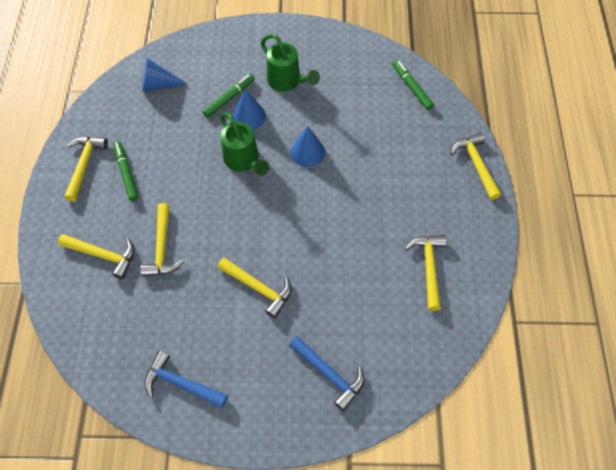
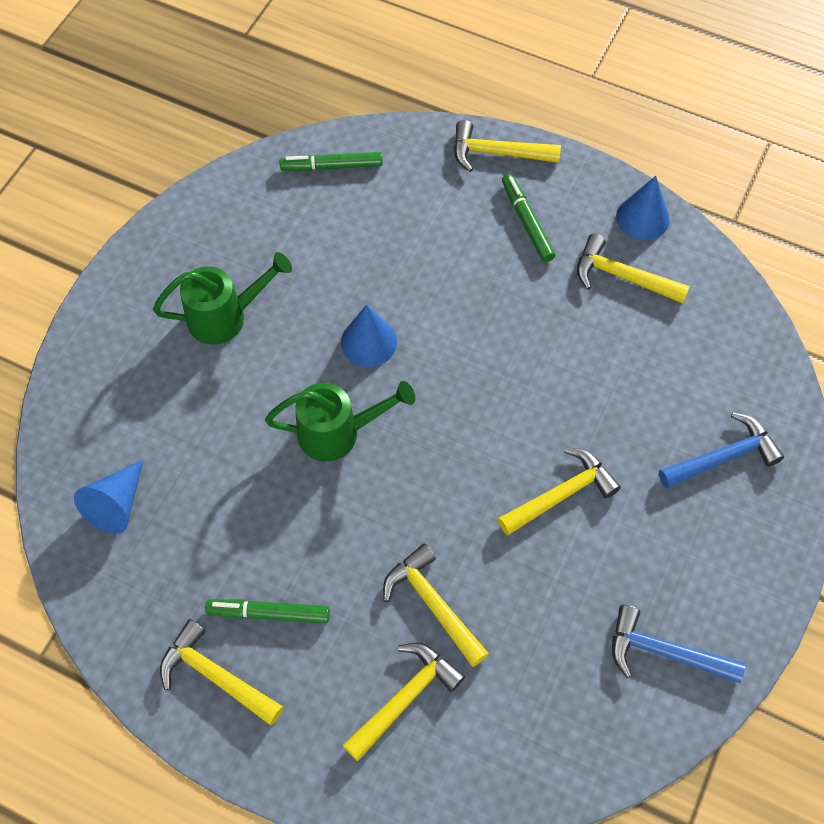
camera: 65 degrees left, 0 degrees up
(162, 247) = (433, 604): yellow hammer -> yellow hammer turned 150 degrees counterclockwise
(181, 383) = (664, 652): blue hammer -> blue hammer turned 60 degrees clockwise
(229, 98) = (209, 409): green marker -> green marker (527, 222)
(249, 116) = (260, 394): blue cone -> blue cone (642, 218)

